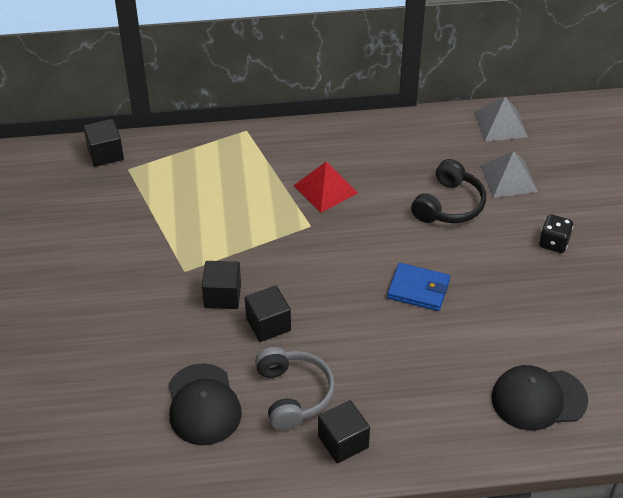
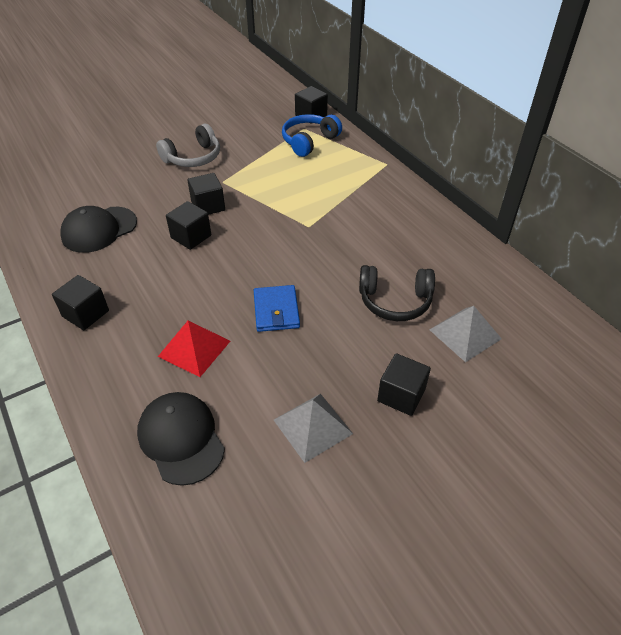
camera: 65 degrees right, 0 degrees up
(159, 174) = (309, 141): none -> blue headphones
(293, 394) = (125, 271): grey headphones -> grey headphones (193, 157)
(325, 189) = (356, 222): red pyramid -> red pyramid (194, 348)
(500, 124) = (536, 307): grey pyramid -> grey pyramid (312, 426)
(553, 243) = (401, 395): black dice -> black cube

